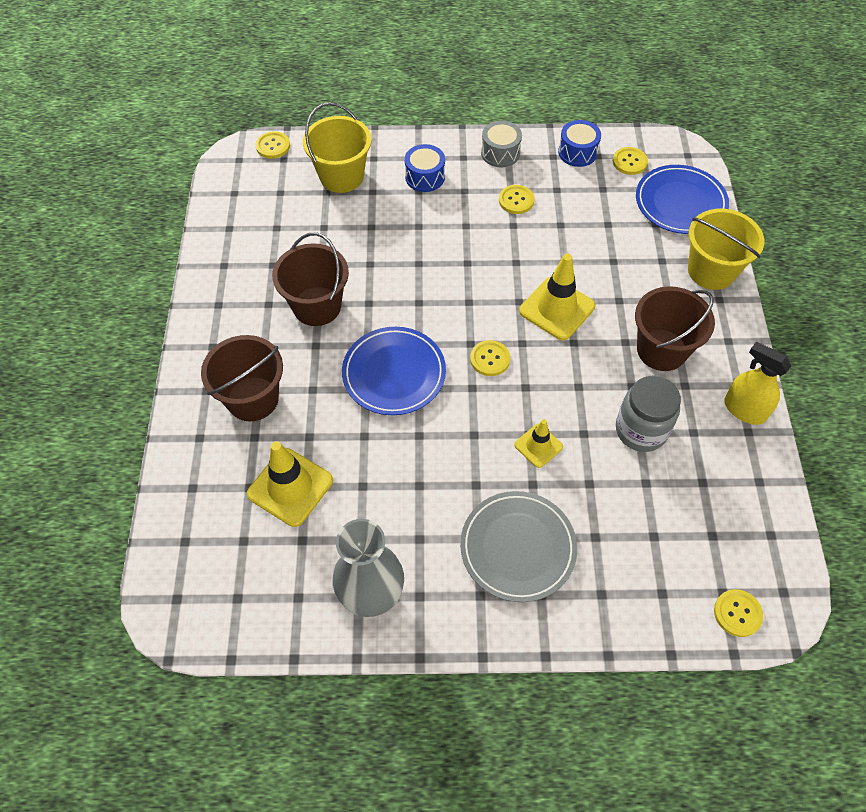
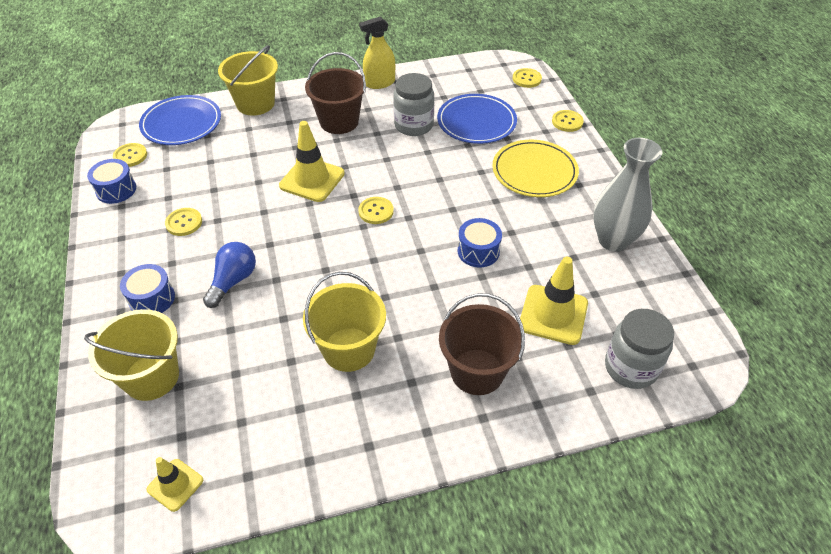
camera: 105 degrees left, 10 degrees down
(200, 535) = (630, 367): none -> grey jar
(273, 146) = (93, 471): yellow button -> yellow button (567, 122)
(317, 306) = (349, 349): brown bucket -> yellow bucket
(394, 373) = (411, 270): blue plate -> blue plate (476, 122)
(400, 442) = (478, 251): none -> blue drum
(427, 232) = (233, 281): none -> blue light bulb
(500, 153) = (115, 244): grey drum -> none
(518, 547) = (534, 172): grey plate -> yellow plate
(538, 446) = (448, 173): yellow traffic cone -> yellow traffic cone (175, 485)
(744, 410) = (379, 83): yellow spray bottle -> yellow spray bottle turned 45 degrees clockwise

